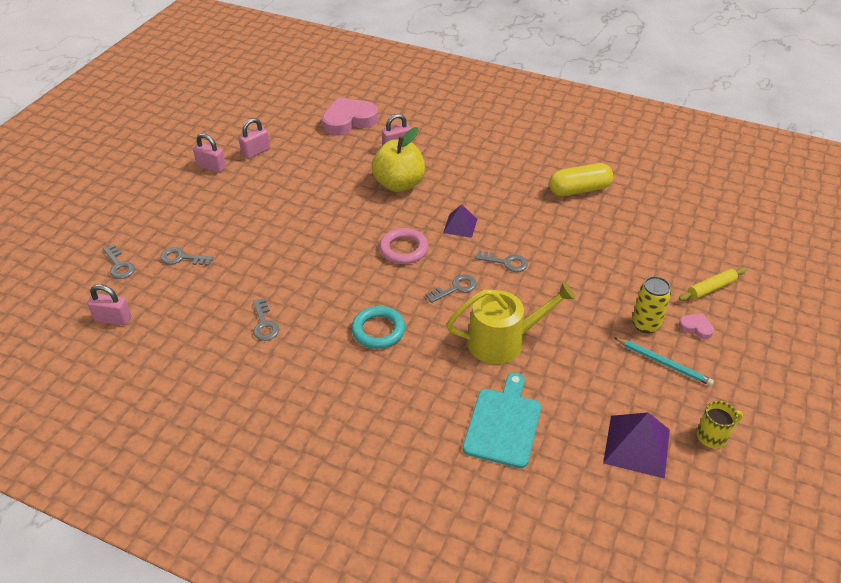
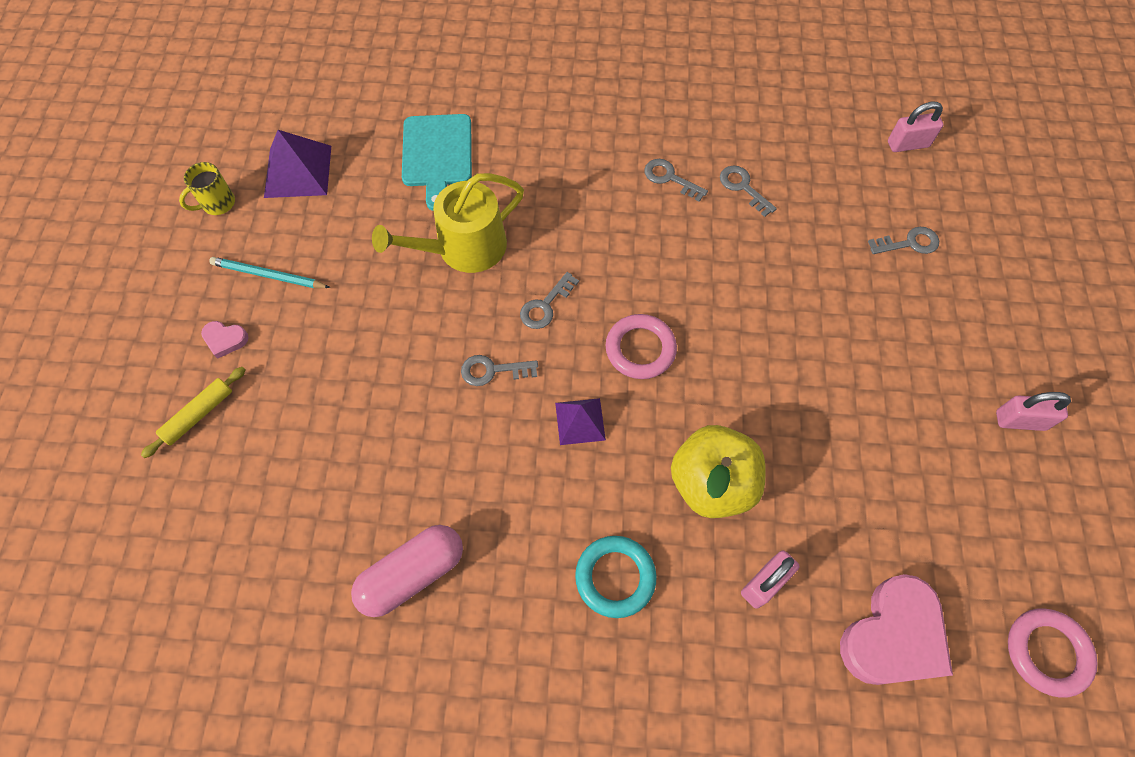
camera: 160 degrees right, 20 degrees up
(119, 265) = (971, 209): grey key -> grey key (669, 178)
(256, 152) = (984, 482): pink padlock -> none
(286, 102) = (1047, 652): none -> pink ring
(378, 330) = (612, 218): turquoise ring -> turquoise ring (615, 577)
(579, 190) = (412, 574): yellow capsule -> pink capsule
(645, 324) = (291, 324): yellow can -> none

